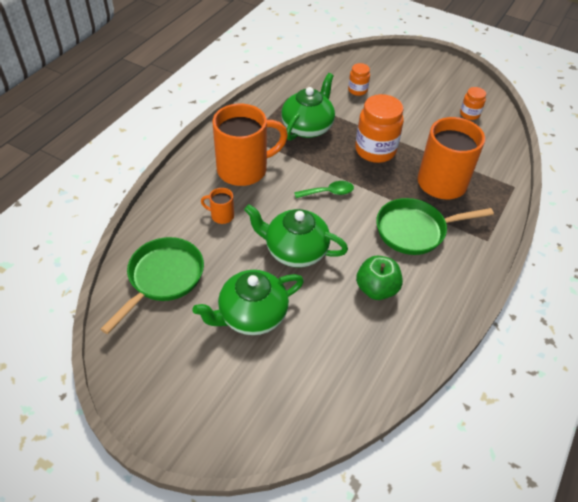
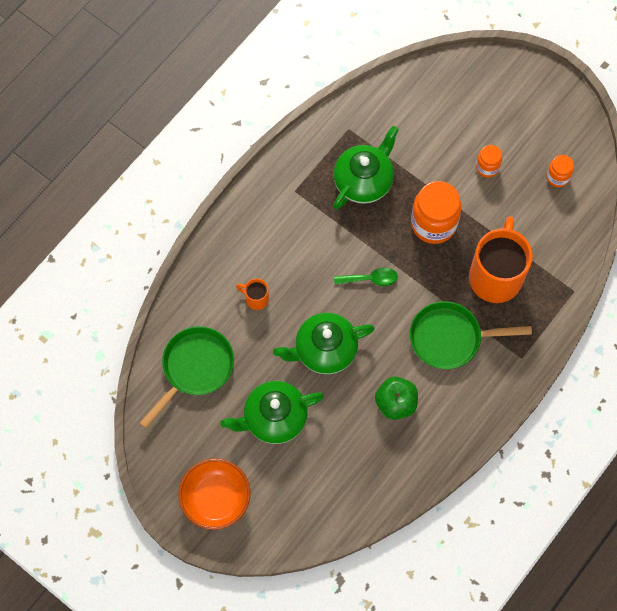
camera: 10 degrees right, 20 degrees up
(193, 404) = (216, 498): none -> orange bowl
(244, 169) = (285, 238): orange mug -> none
(295, 250) = (324, 350): green teapot -> green teapot turned 45 degrees counterclockwise
(357, 90) = (433, 124): orange jar -> orange jar (487, 167)

